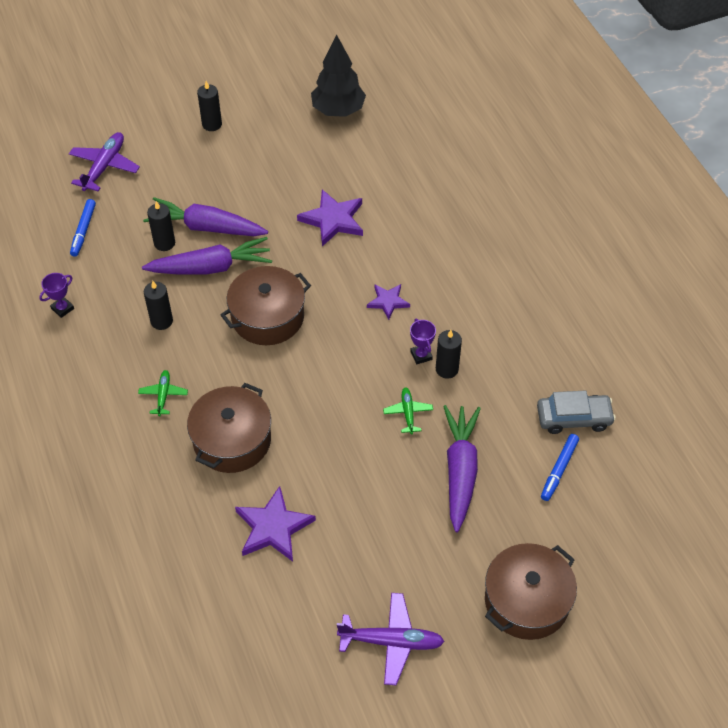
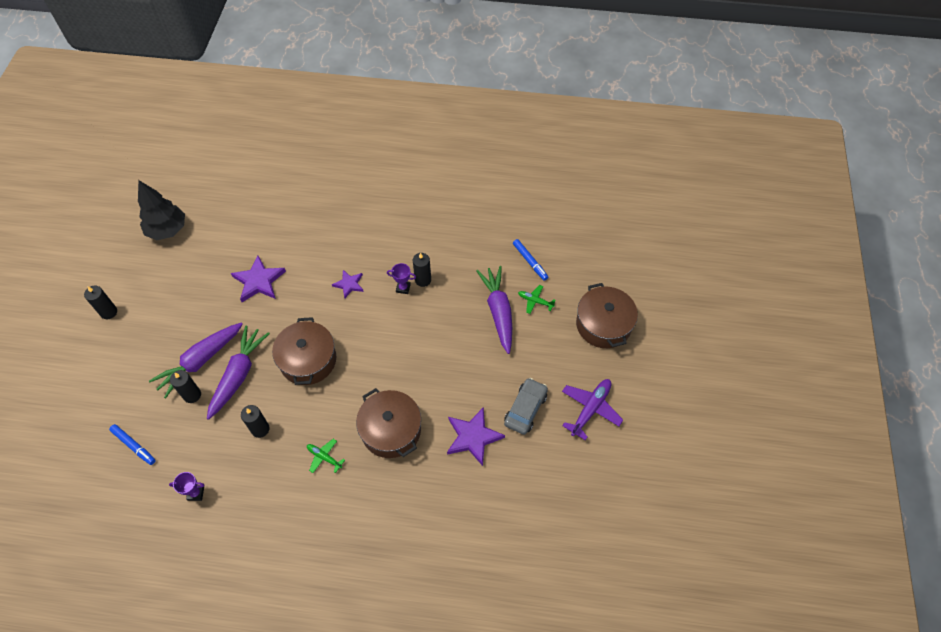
camera: 60 degrees left, 5 degrees up
(62, 308) = (196, 493): purple trophy -> purple trophy turned 75 degrees counterclockwise
(104, 167) = (84, 403): purple plane -> none
(408, 413) = (440, 317): green plane -> green plane (535, 301)
(460, 470) = (498, 311): purple carrot -> purple carrot turned 45 degrees clockwise
(574, 418) = (501, 235): grey car -> grey car (525, 409)

